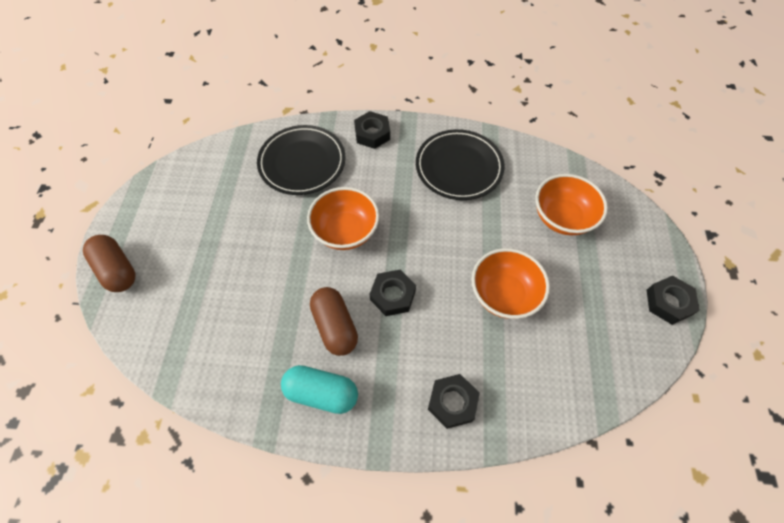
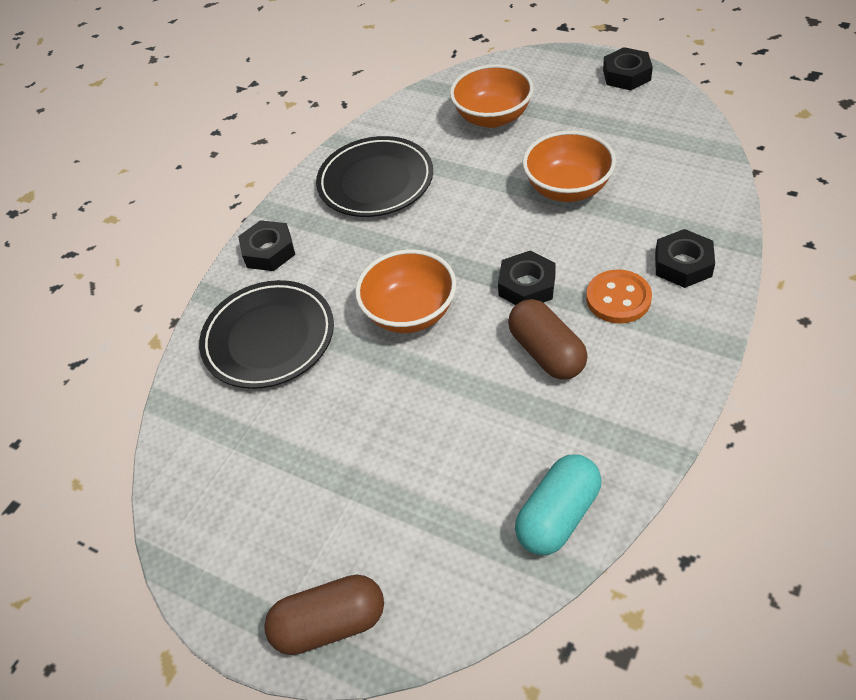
camera: 60 degrees left, 10 degrees down
(321, 393) = (634, 385): turquoise capsule -> turquoise capsule (558, 515)
(335, 326) = (546, 352): brown capsule -> brown capsule turned 60 degrees clockwise
(400, 362) = (618, 298): none -> orange button

